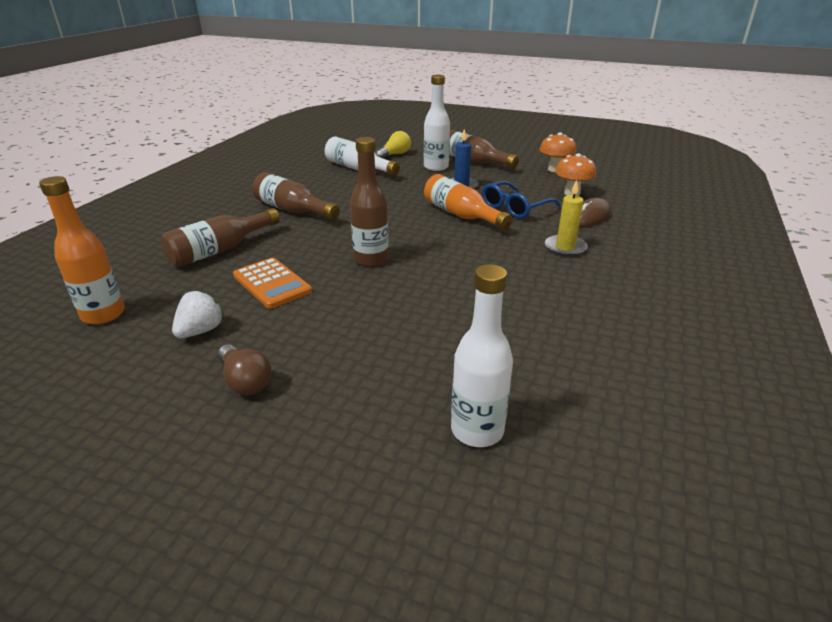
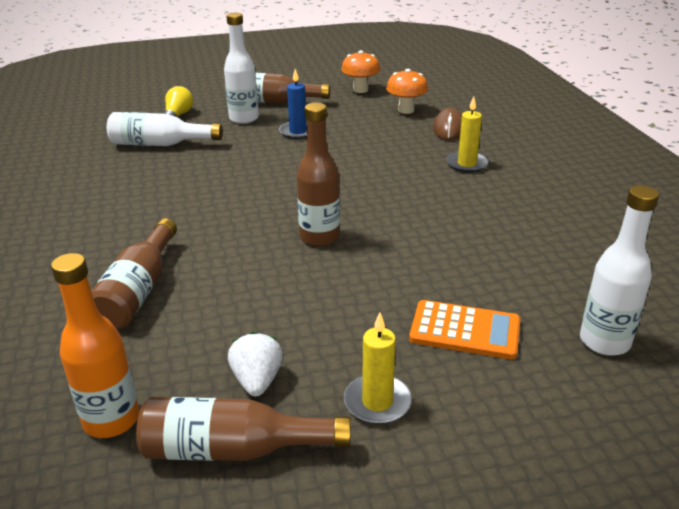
camera: 35 degrees left, 0 degrees up
(245, 381) = (377, 402): brown light bulb -> yellow candle
(272, 283) = (256, 301): orange calculator -> orange calculator (465, 330)
(293, 210) = (155, 215): brown bottle -> brown bottle (234, 449)
(461, 215) = (340, 162): orange bottle -> none
(515, 208) = (377, 139): blue glasses -> none

